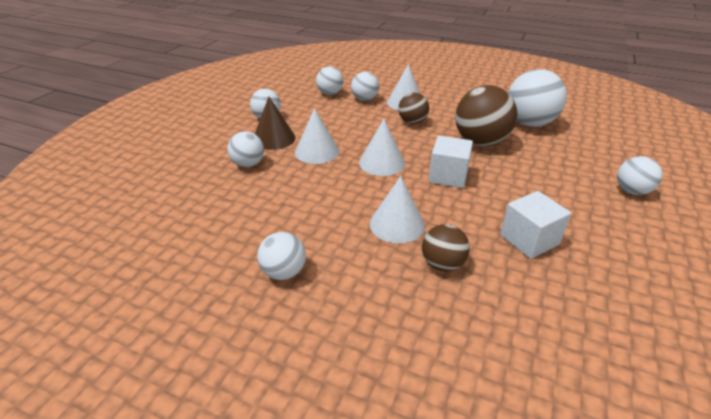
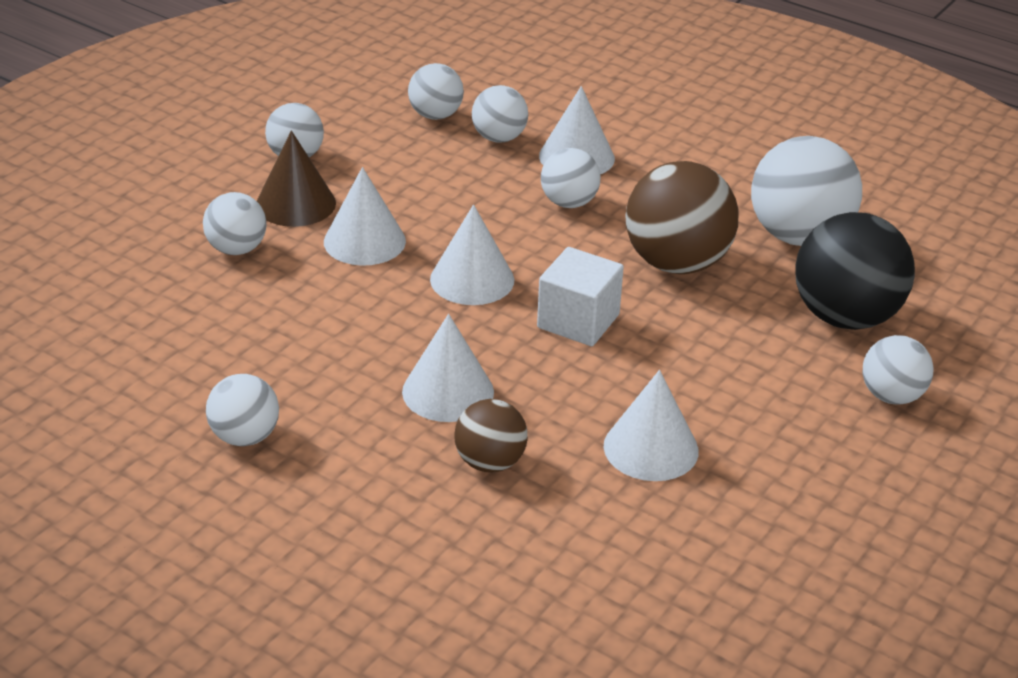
camera: 10 degrees right, 0 degrees up
(412, 122) = (569, 203): brown ball -> white ball
(529, 240) = (651, 448): white cube -> white cone
(578, 156) = (845, 317): none -> black ball

